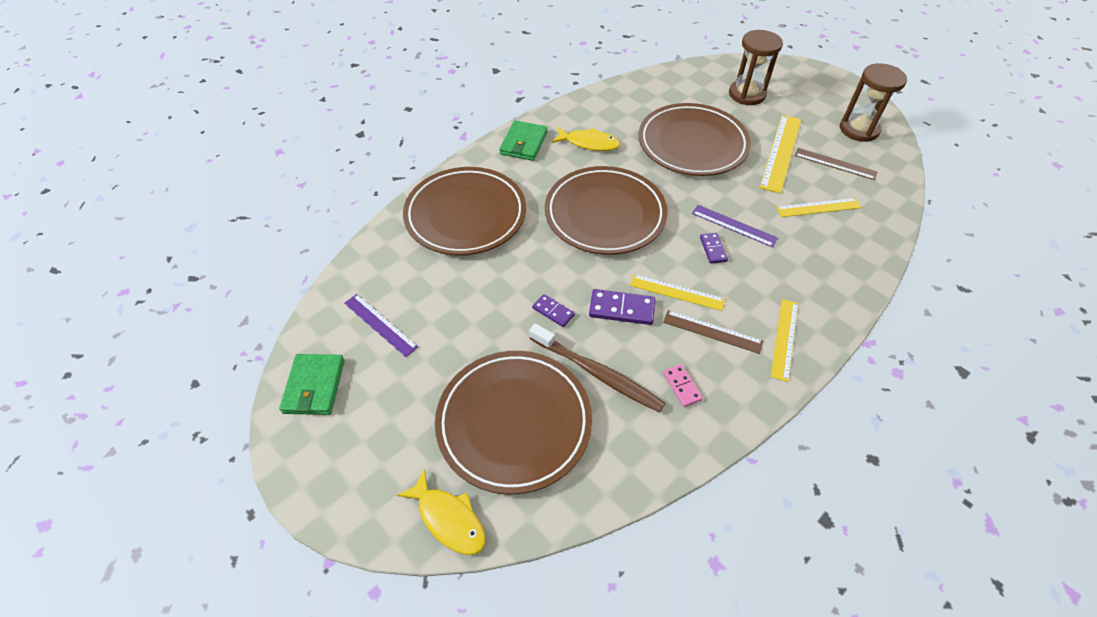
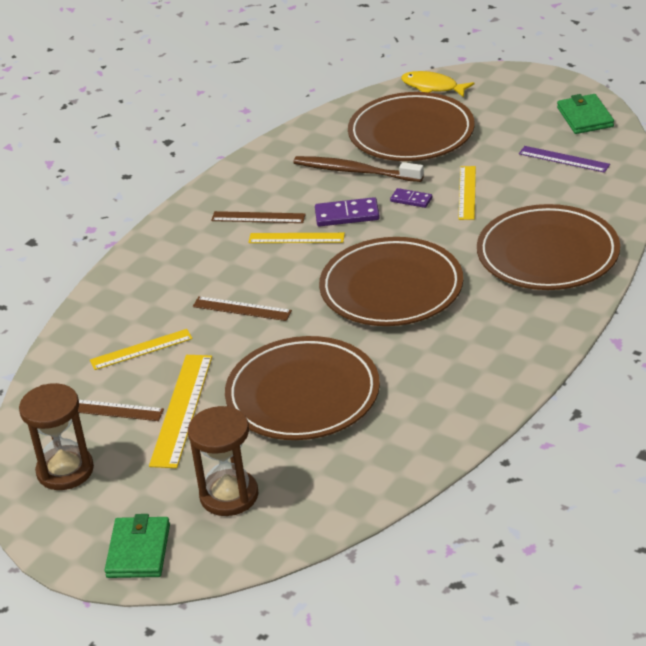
camera: 170 degrees right, 15 degrees down
(524, 143) = (529, 346): green wallet -> green wallet (138, 551)
(589, 143) = (443, 365): yellow fish -> none
(682, 386) = (281, 179): pink domino -> none
(713, 249) = (263, 281): purple domino -> none
(734, 225) = (242, 309): purple ruler -> brown ruler
(784, 339) = (191, 226): yellow ruler -> yellow ruler (467, 192)

